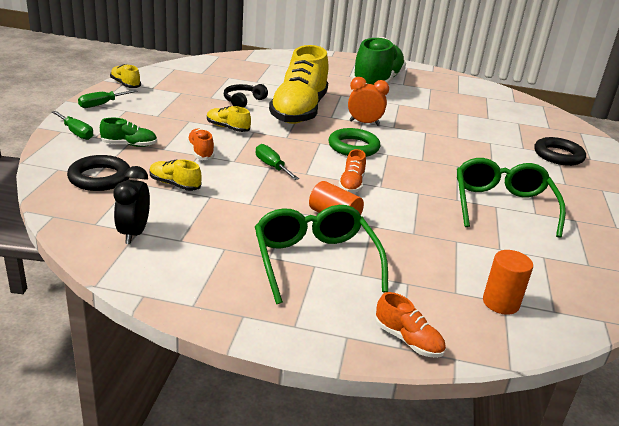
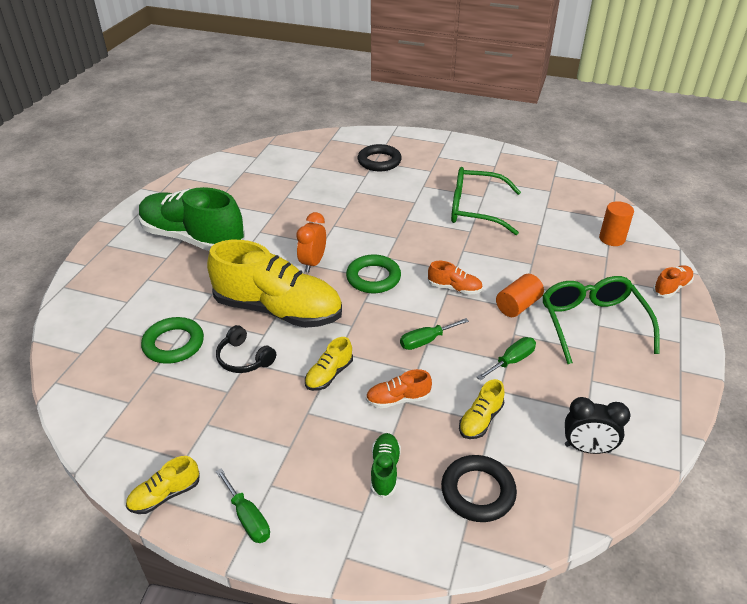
camera: 80 degrees left, 10 degrees up
(76, 133) = (351, 536): green screwdriver -> green screwdriver (511, 361)
(255, 81) = (173, 344): none -> green ring
(315, 261) = (592, 324): green glasses -> green glasses turned 90 degrees clockwise

